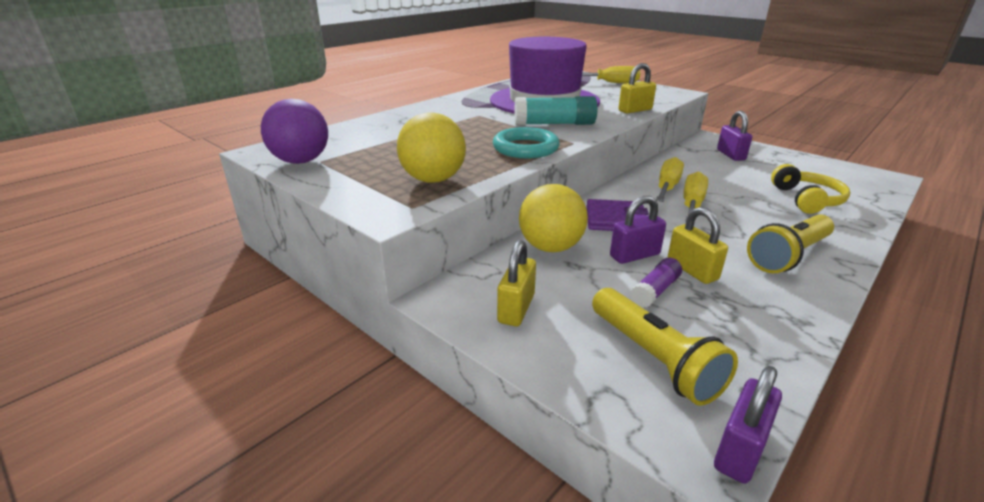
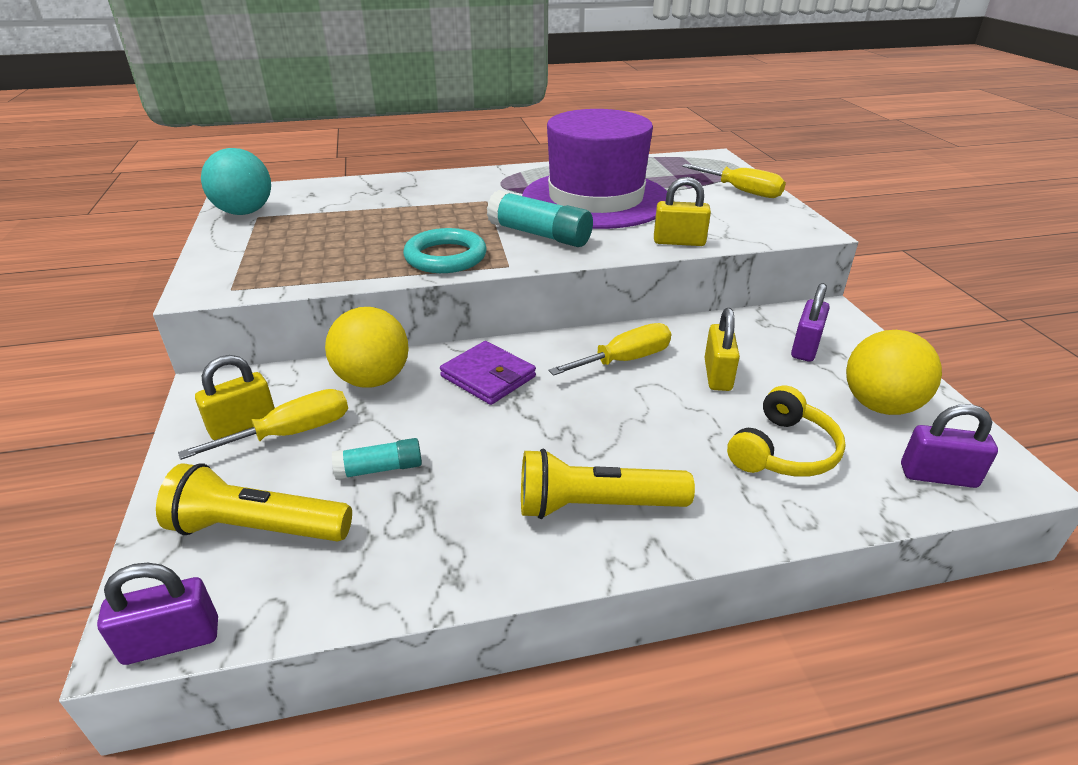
camera: 35 degrees right, 5 degrees up
(301, 161) = (244, 212): purple ball -> turquoise ball
(433, 179) = (298, 266): yellow ball -> yellow ball (880, 405)
(634, 255) = (431, 424): purple padlock -> purple padlock (938, 476)
(654, 358) = (258, 528): yellow flashlight -> yellow flashlight turned 90 degrees clockwise
(655, 290) = (380, 469): purple glue stick -> turquoise glue stick
(692, 204) = (611, 393): yellow screwdriver -> yellow screwdriver (291, 433)
(692, 270) = (455, 467): yellow padlock -> yellow padlock (717, 375)

